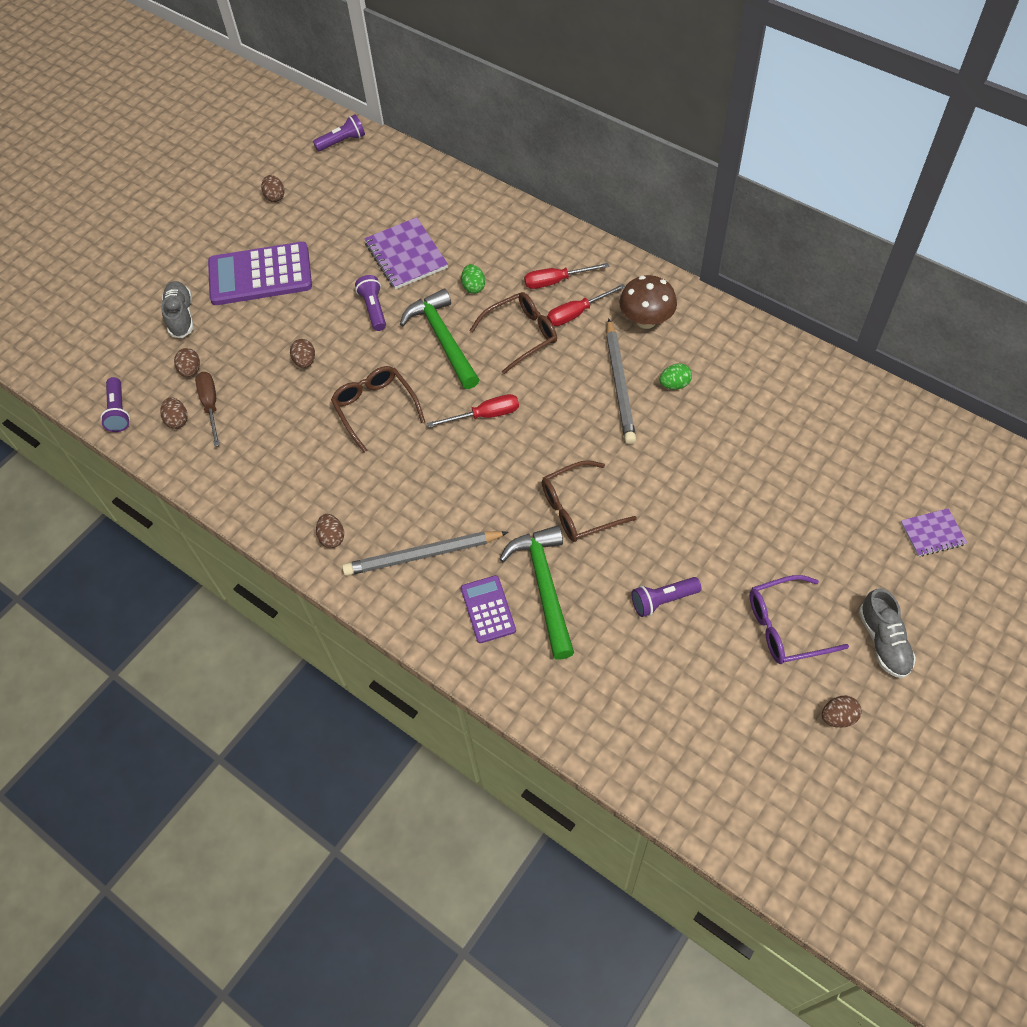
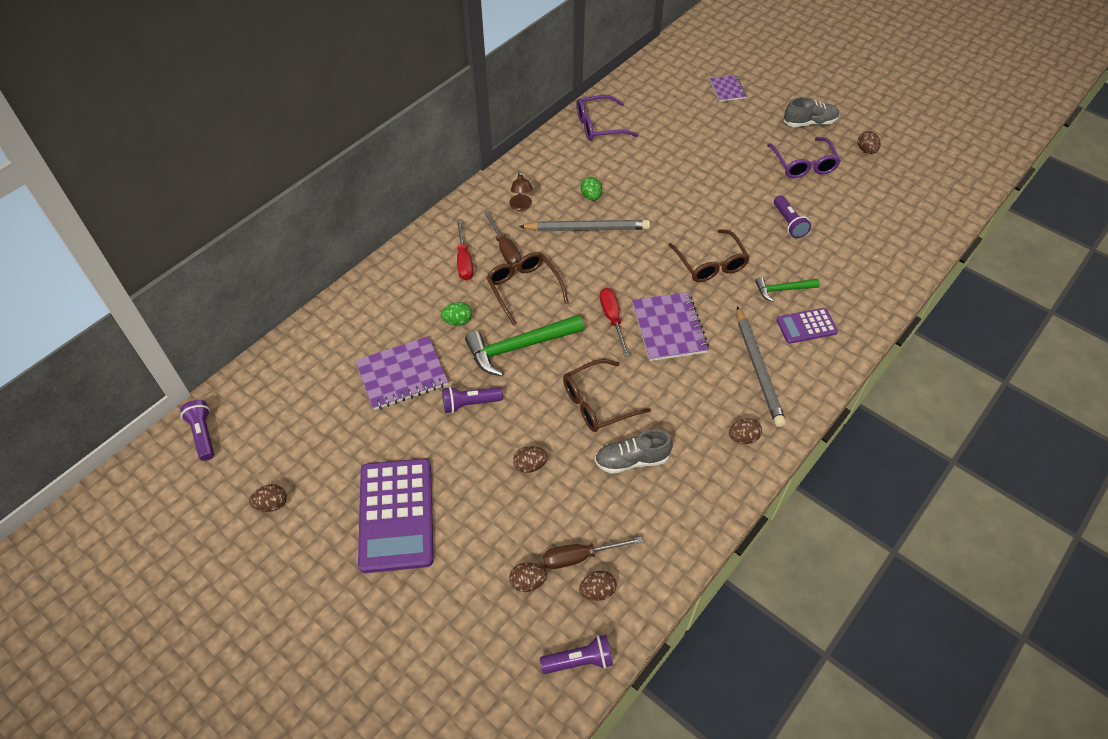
camera: 90 degrees left, 5 degrees down
(181, 316) = (443, 600): grey shoe -> grey shoe (631, 460)
(476, 468) = (669, 328): none -> purple notebook
(544, 586) = (782, 290): green hammer -> green hammer, size x0.56
(577, 313) = (505, 249): red screwdriver -> brown screwdriver
(646, 320) = (521, 206): brown mushroom -> brown lamp
(808, 385) = (599, 126): none -> purple glasses

